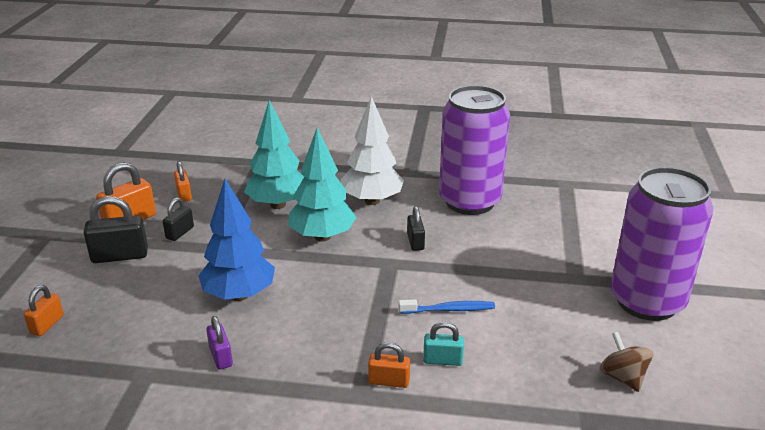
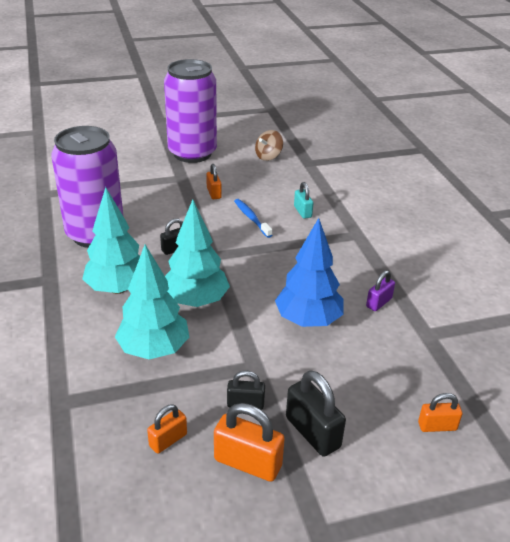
camera: 115 degrees left, 5 degrees up
(372, 201) = (118, 288): white tree -> turquoise tree
(389, 381) = (337, 226): orange padlock -> orange padlock (214, 193)

